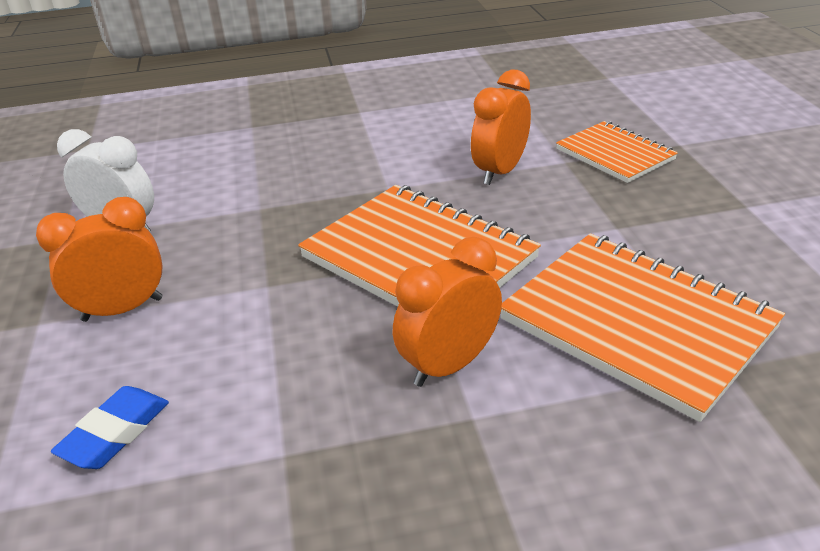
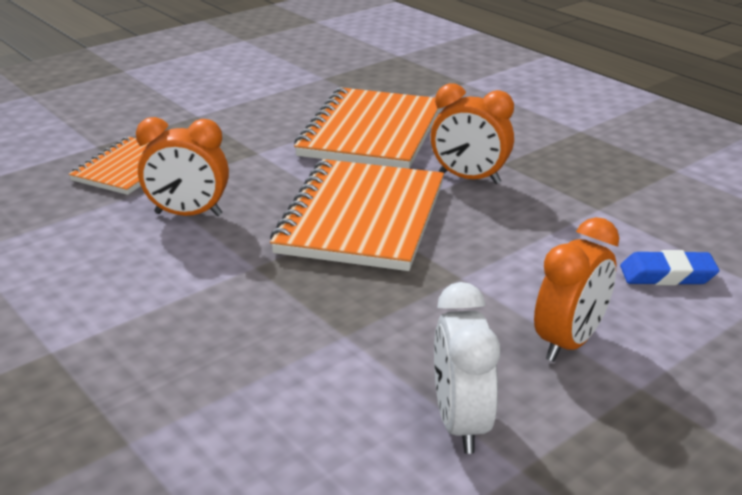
camera: 120 degrees left, 5 degrees down
(122, 309) = (569, 342): orange clock -> orange clock turned 90 degrees counterclockwise

